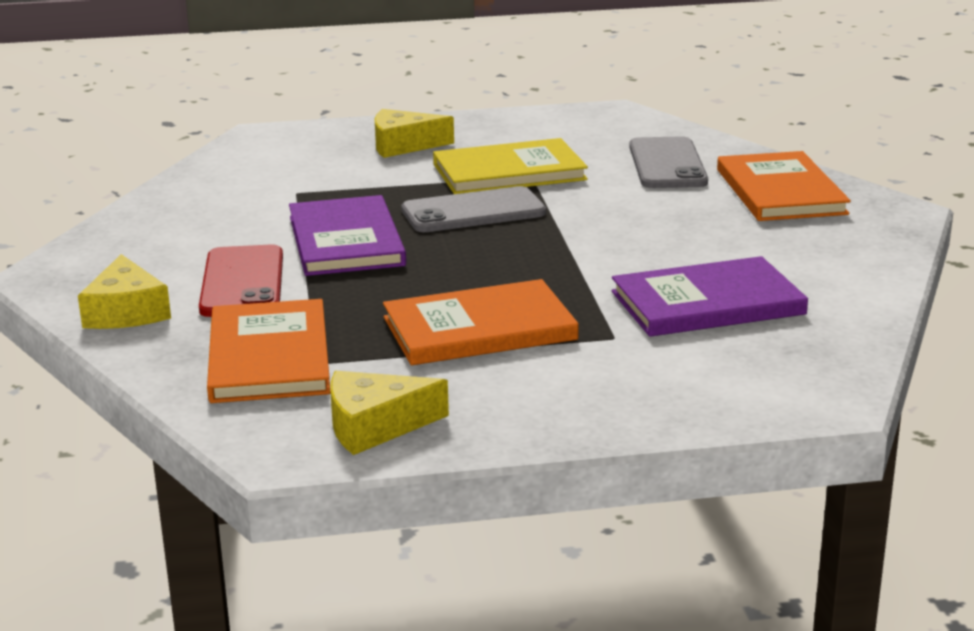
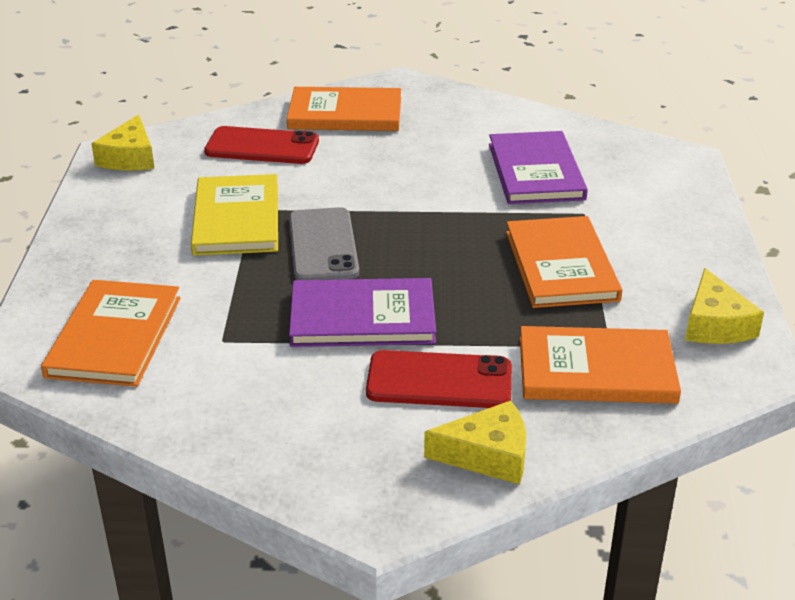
camera: 80 degrees left, 10 degrees up
(295, 156) = (114, 336): none -> orange book
(403, 145) = (126, 268): yellow cheese -> yellow cheese (130, 157)
(667, 164) = (262, 147): grey phone -> red phone

